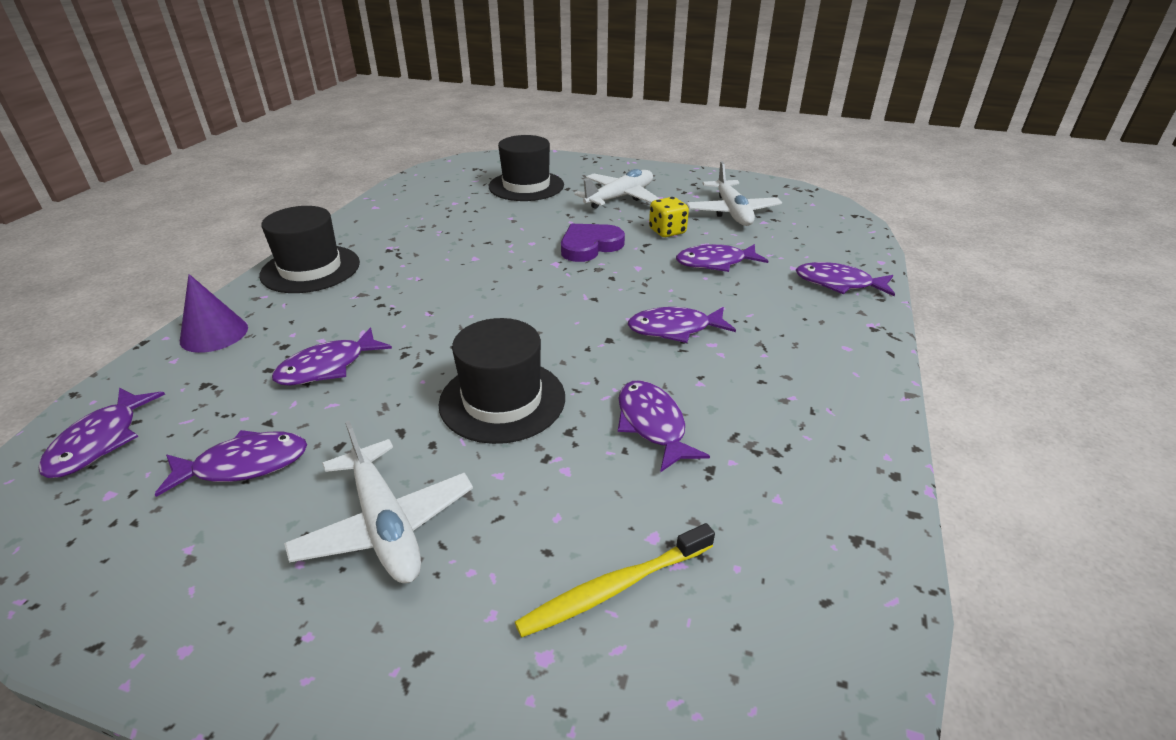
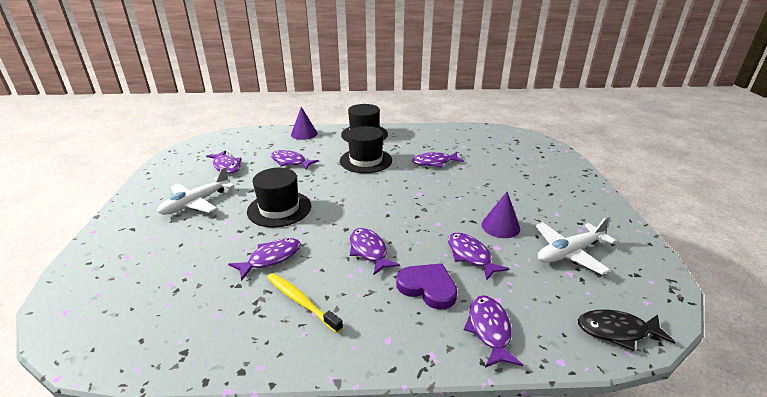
camera: 70 degrees right, 5 degrees down
(100, 441) = (235, 139): purple fish -> purple fish (434, 162)
(526, 186) = (511, 161): black hat -> black hat (366, 160)
(589, 246) = (450, 200): purple heart -> purple heart (428, 287)
(615, 587) = (158, 267): yellow toothbrush -> yellow toothbrush (301, 302)
(620, 197) = (534, 197): white plane -> none
(667, 231) = (500, 226): yellow dice -> purple cone
(846, 227) = (617, 331): none -> black fish

